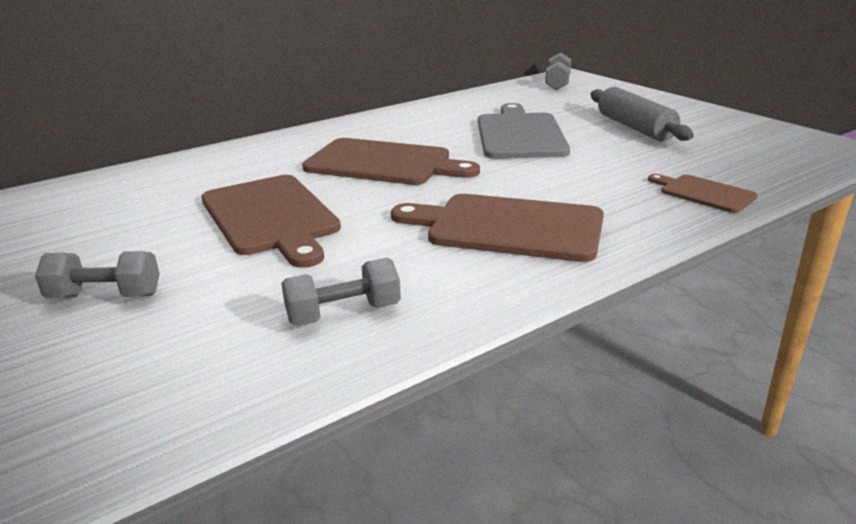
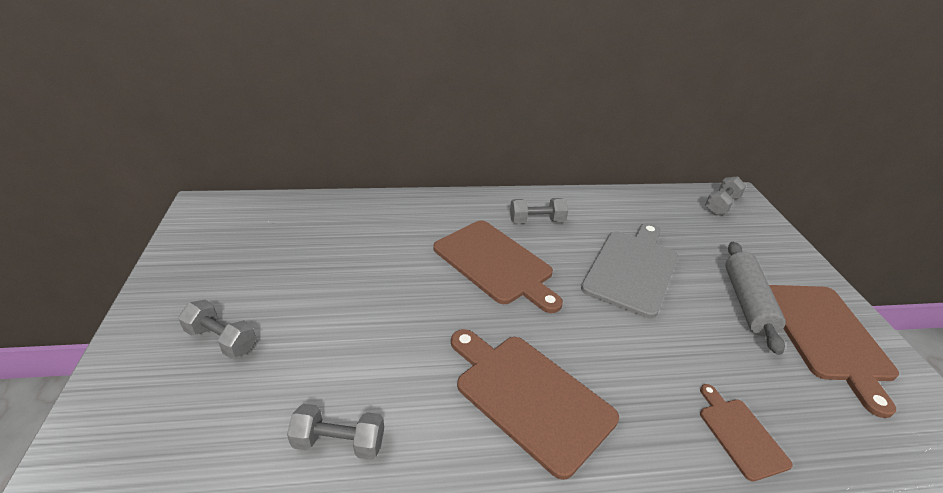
camera: 25 degrees right, 10 degrees up
(270, 217) = (373, 297): brown cutting board -> brown cutting board (826, 336)
(396, 129) = (536, 221): none -> grey dumbbell

